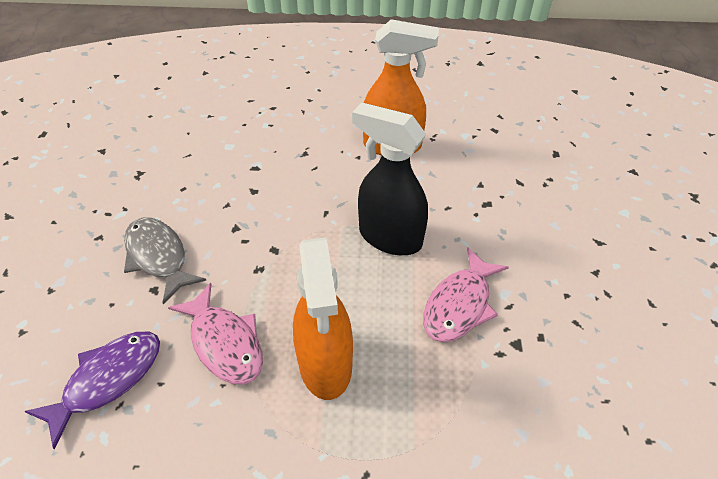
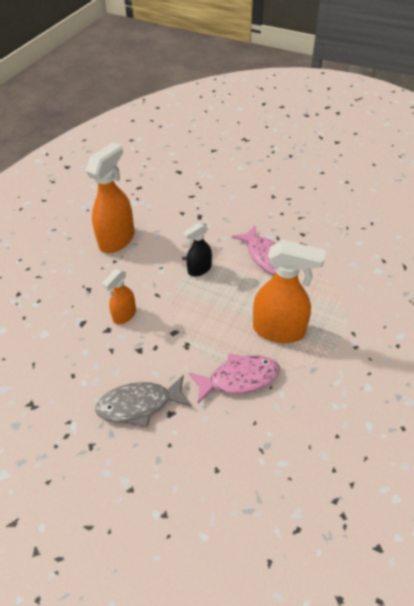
camera: 65 degrees left, 0 degrees up
(108, 380) = (238, 454): purple fish -> none
(280, 196) = (124, 315): none -> orange spray bottle
(389, 237) = (199, 269): black spray bottle -> black spray bottle, size x0.56

